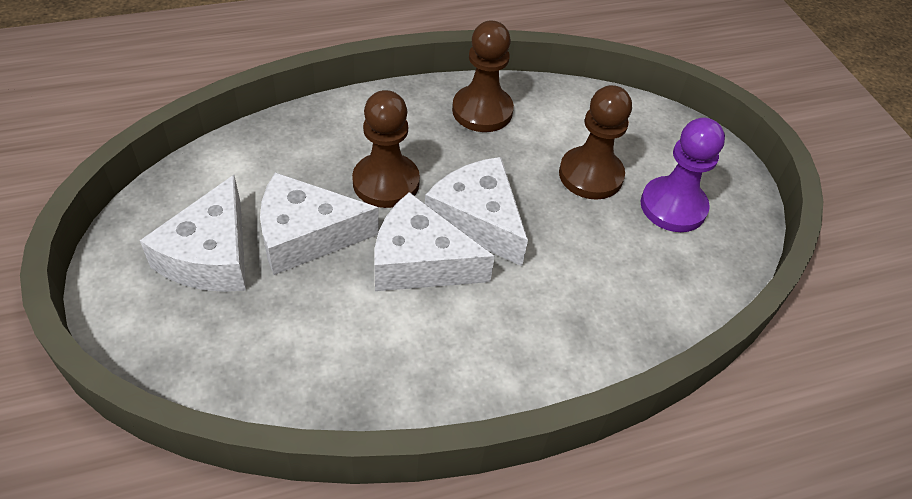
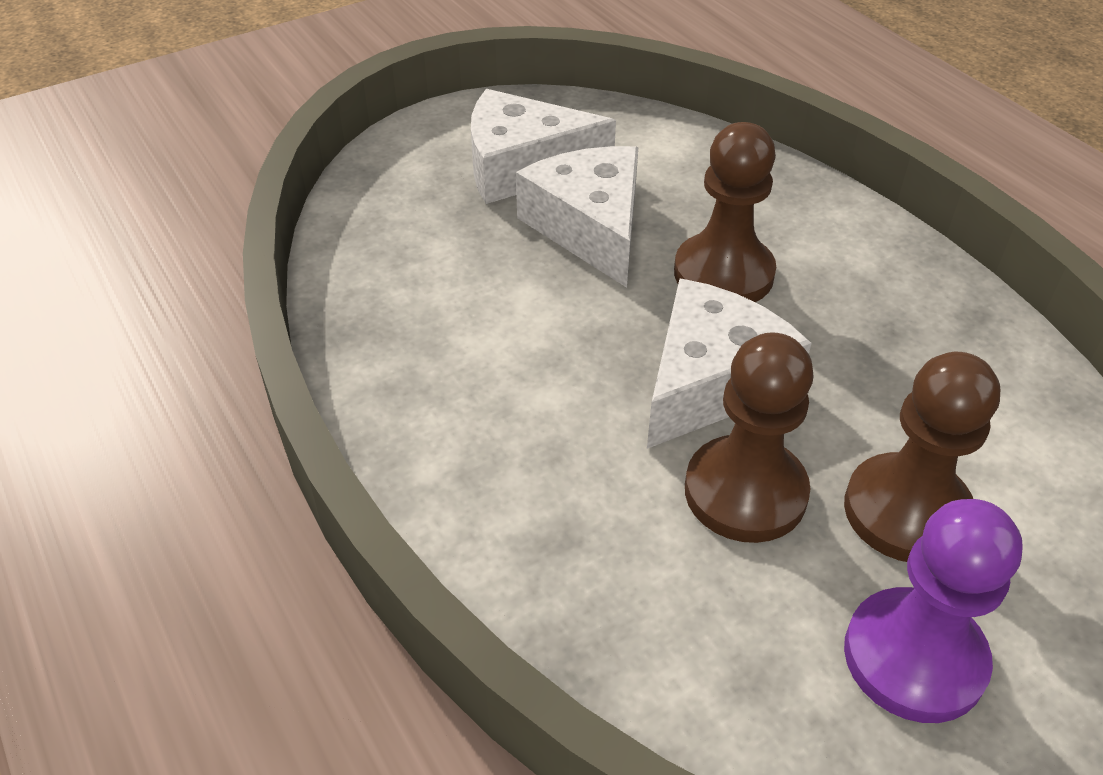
camera: 80 degrees right, 5 degrees down
(420, 262) = (599, 336): white cheese -> none
(482, 111) = (952, 343): brown pawn -> brown pawn (745, 492)

